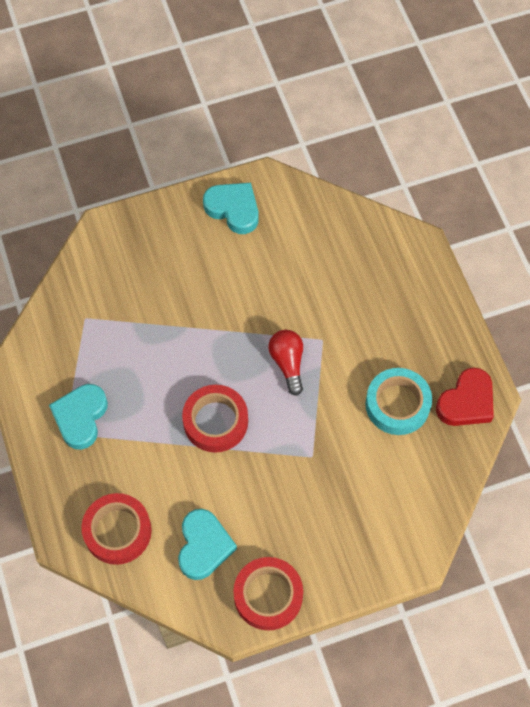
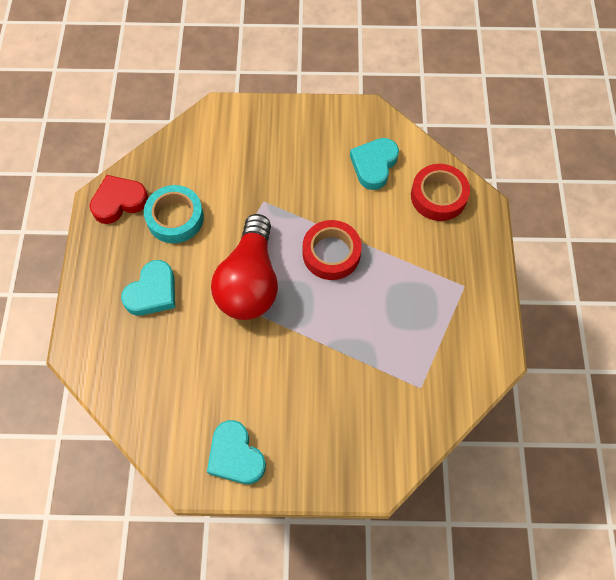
camera: 160 degrees left, 0 degrees up
(80, 417) = (447, 295): turquoise heart -> turquoise heart (152, 292)
(268, 595) = (338, 120): red tape -> none
(288, 363) = (250, 281): red light bulb -> red light bulb, size x1.96

